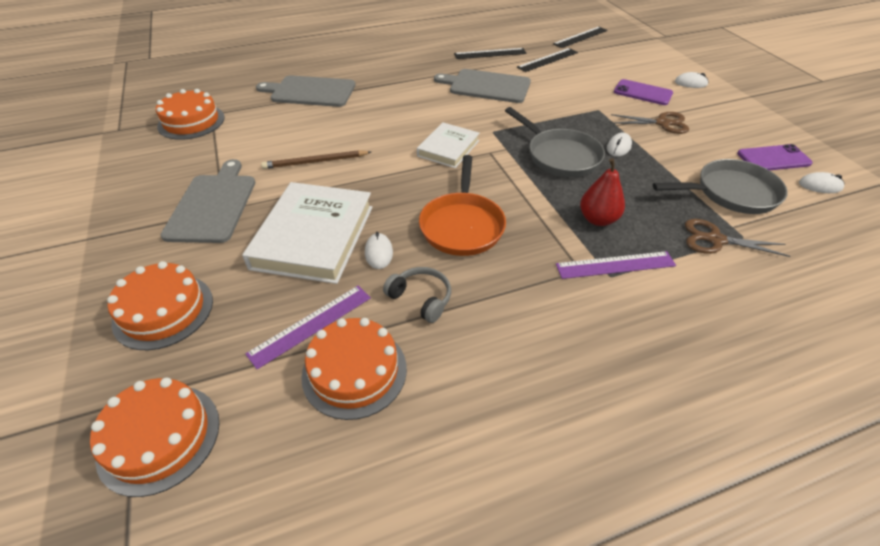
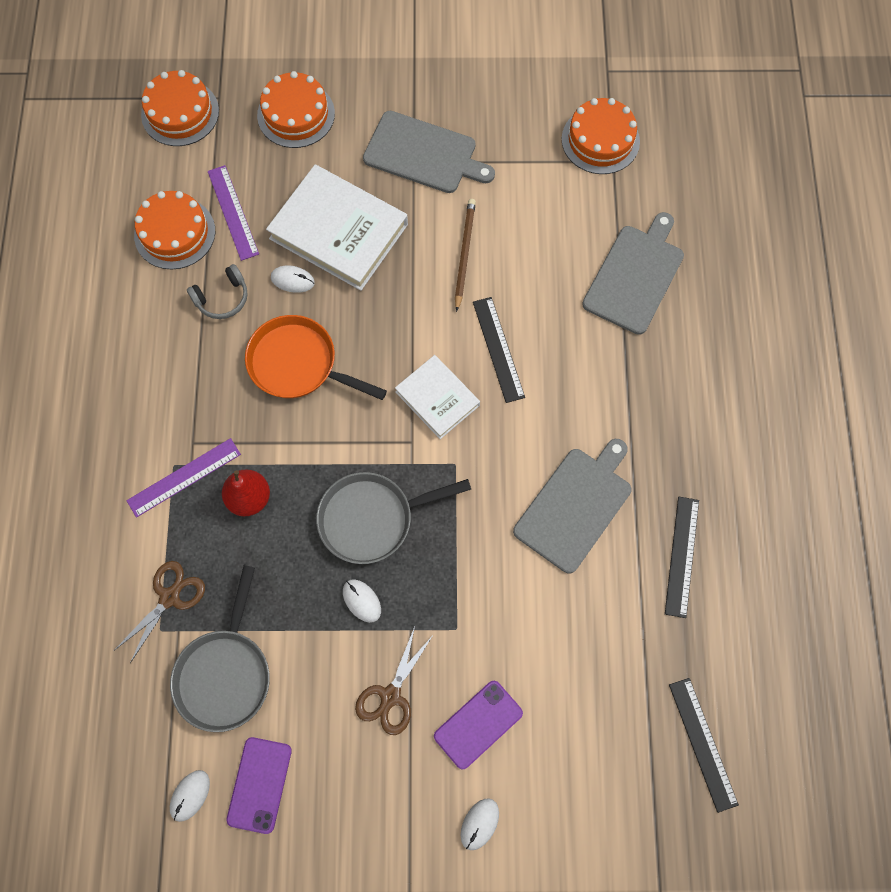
camera: 110 degrees right, 25 degrees up
(547, 60) = (631, 637): black ruler -> black ruler (498, 349)
(615, 265) = (184, 477): purple ruler -> purple ruler turned 45 degrees clockwise

